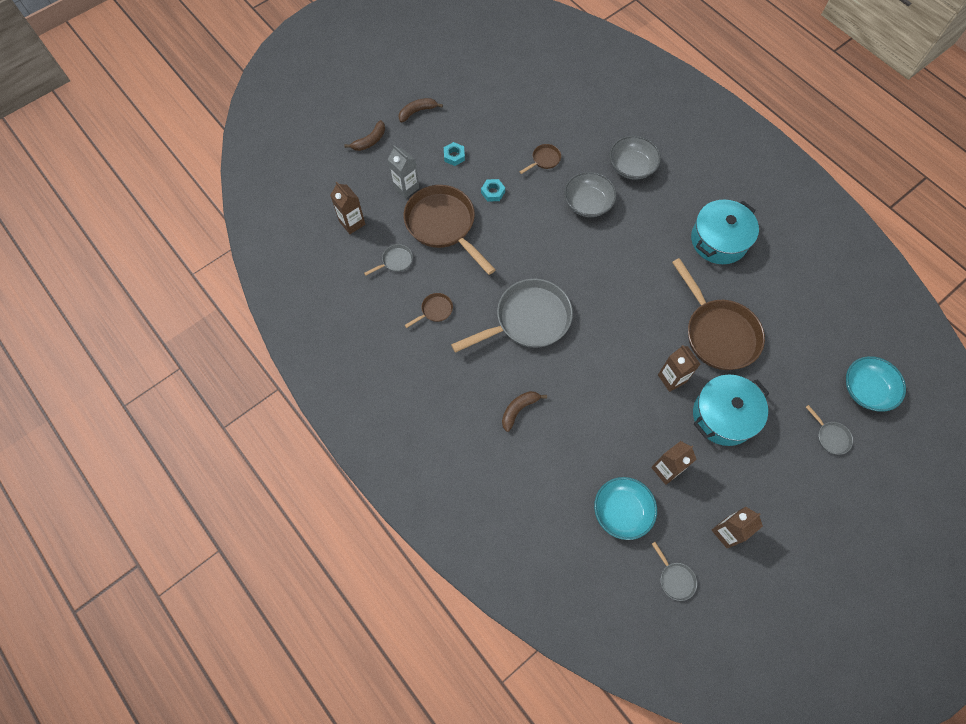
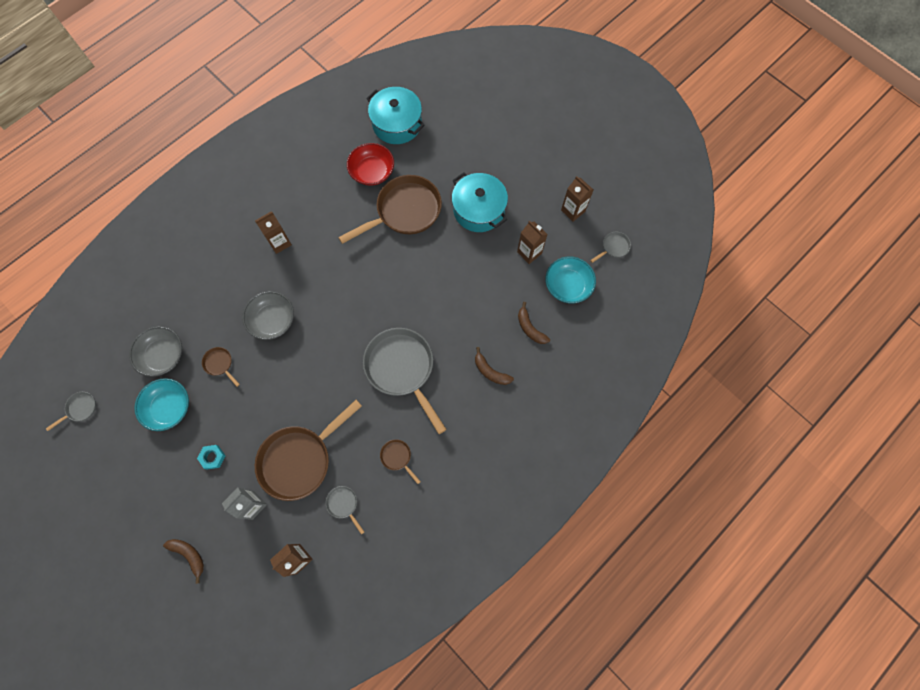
camera: 95 degrees left, 5 degrees up
(417, 112) = (150, 505): brown banana -> brown banana (530, 328)
(493, 192) = (259, 413): turquoise nut -> none
(632, 166) = (230, 281): grey bowl -> grey bowl (163, 355)
(672, 378) = (449, 248): brown carton -> brown carton (279, 243)
(719, 240) = (312, 208): turquoise pot -> turquoise pot (397, 124)
(769, 301) = (372, 172): none -> red bowl
(831, 437) = (488, 136): grey pan -> grey pan (80, 409)
(866, 389) = (446, 109): turquoise bowl -> turquoise bowl (169, 407)

